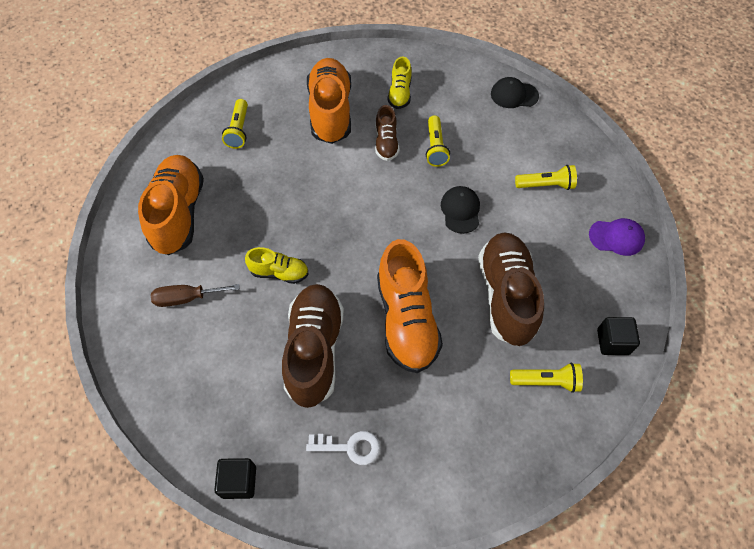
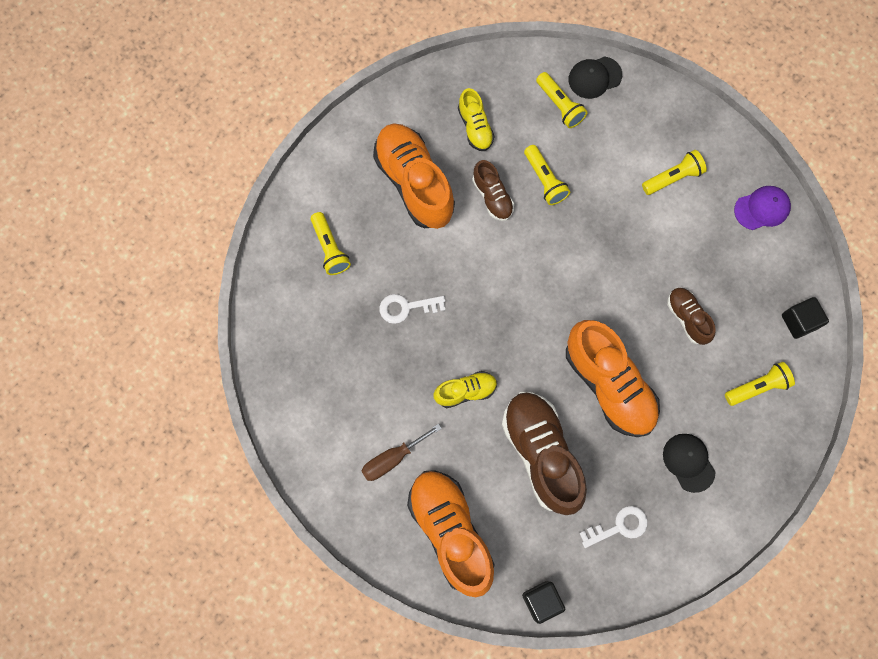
camera: 25 degrees left, 15 degrees up
(178, 213) = (328, 373): orange shoe -> orange shoe (450, 531)
(270, 192) = (406, 307): none -> white key
(460, 210) = (604, 244): black cap -> black cap (688, 462)
(475, 103) = (560, 105): none -> yellow flashlight
(506, 295) = (687, 318): brown shoe -> brown shoe, size x0.52

